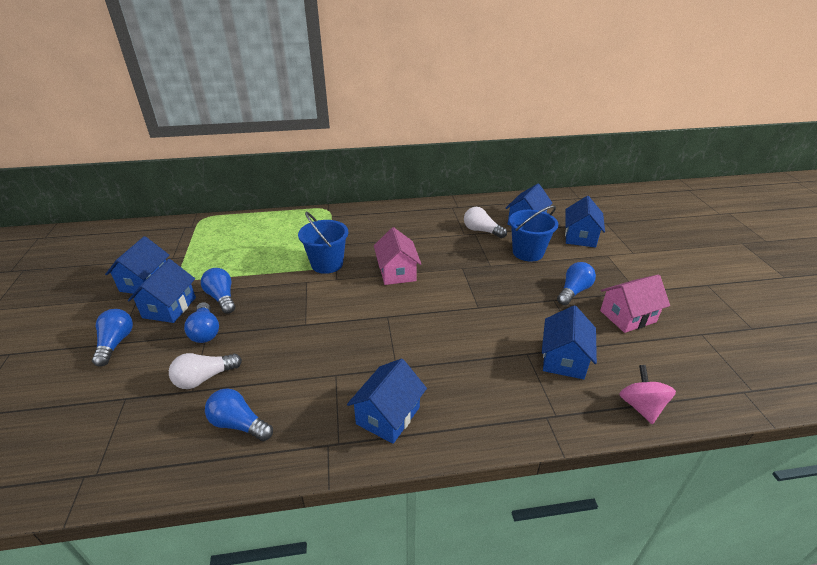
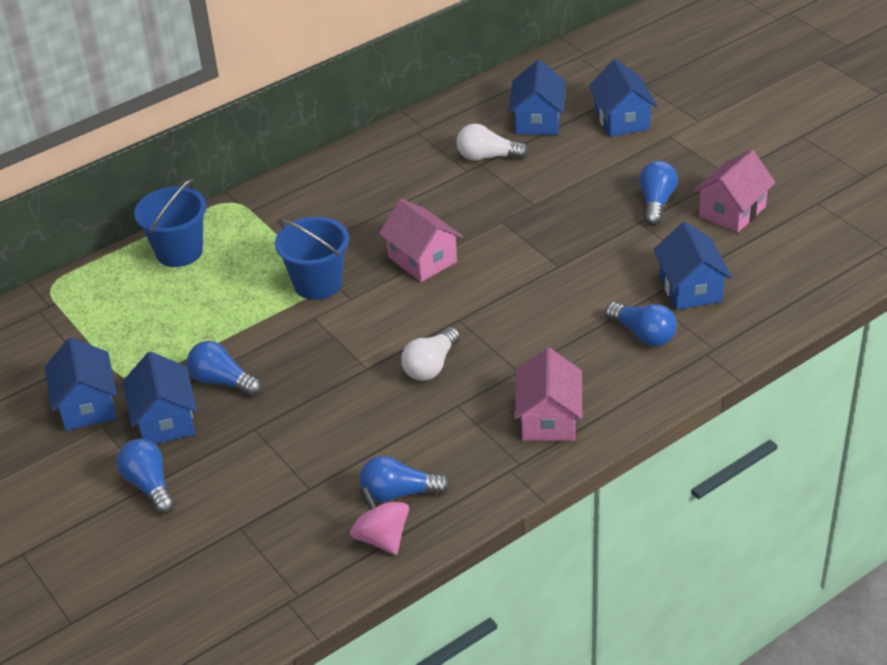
camera: 25 degrees left, 5 degrees up
(204, 378) = (309, 471): white light bulb -> white light bulb (431, 366)
(205, 331) = (249, 426): blue light bulb -> blue light bulb (643, 334)
(388, 415) = (548, 419): blue house -> pink house
(528, 252) = (569, 168): blue bucket -> blue bucket (179, 252)
(641, 406) = (790, 306): pink spinning top -> pink spinning top (381, 538)

